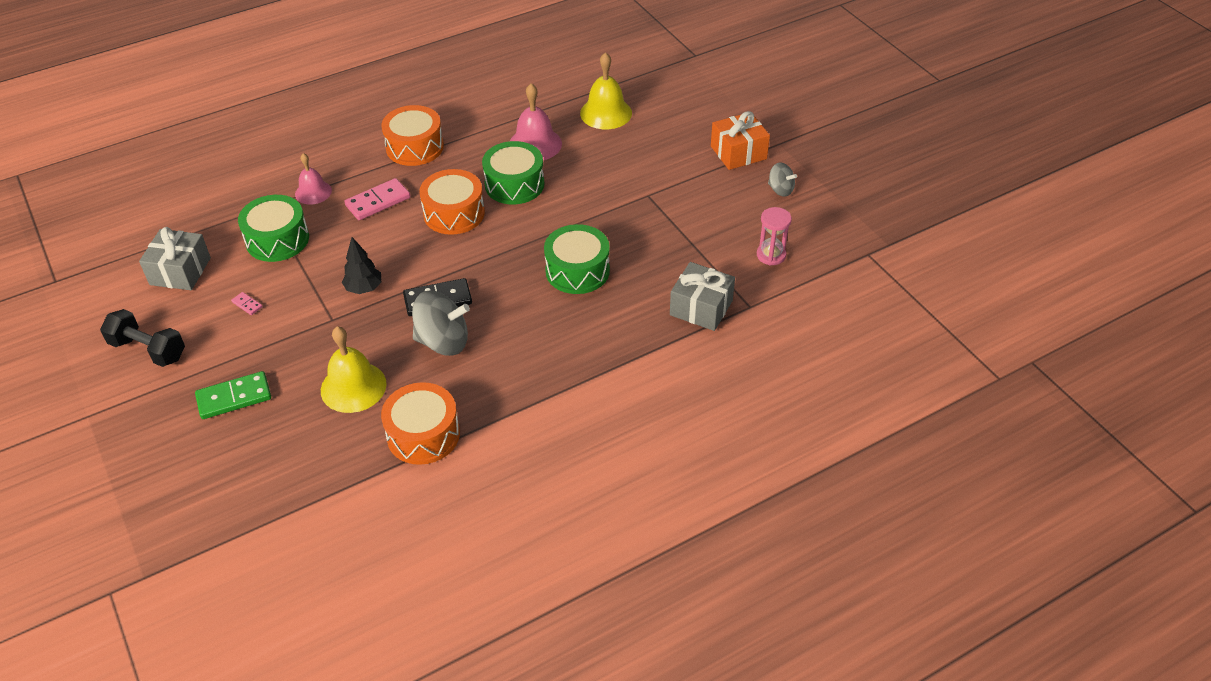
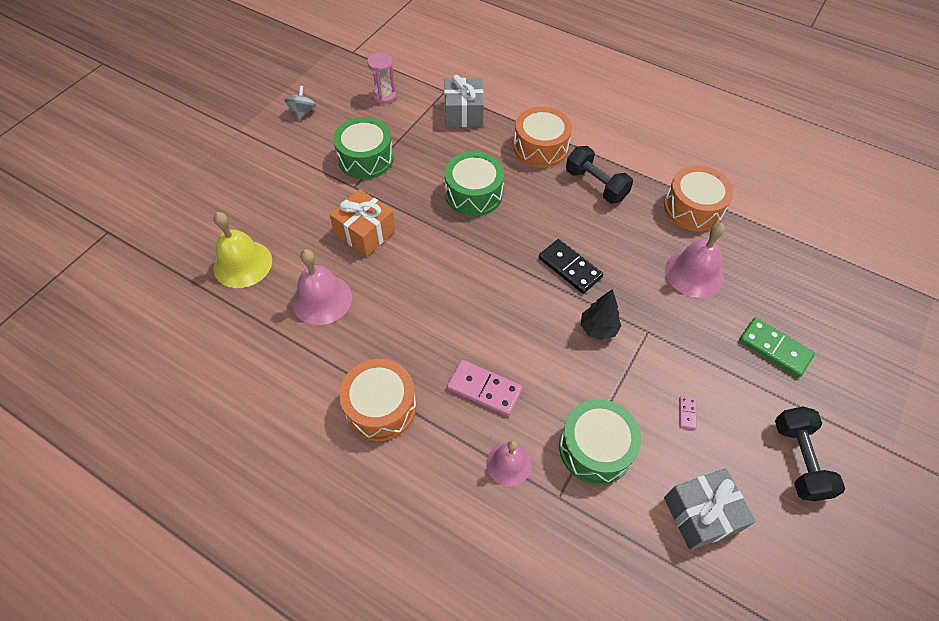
camera: 120 degrees left, 10 degrees up
(353, 387) = (694, 273): yellow bell -> pink bell
(443, 341) = (607, 241): grey spinning top -> none
(454, 213) = (460, 313): orange drum -> orange drum (540, 147)
(514, 184) = (392, 286): green drum -> green drum (366, 158)
(517, 369) = (596, 185): none -> black dumbbell
(738, 152) = (263, 150): orange gift -> orange gift (365, 232)

